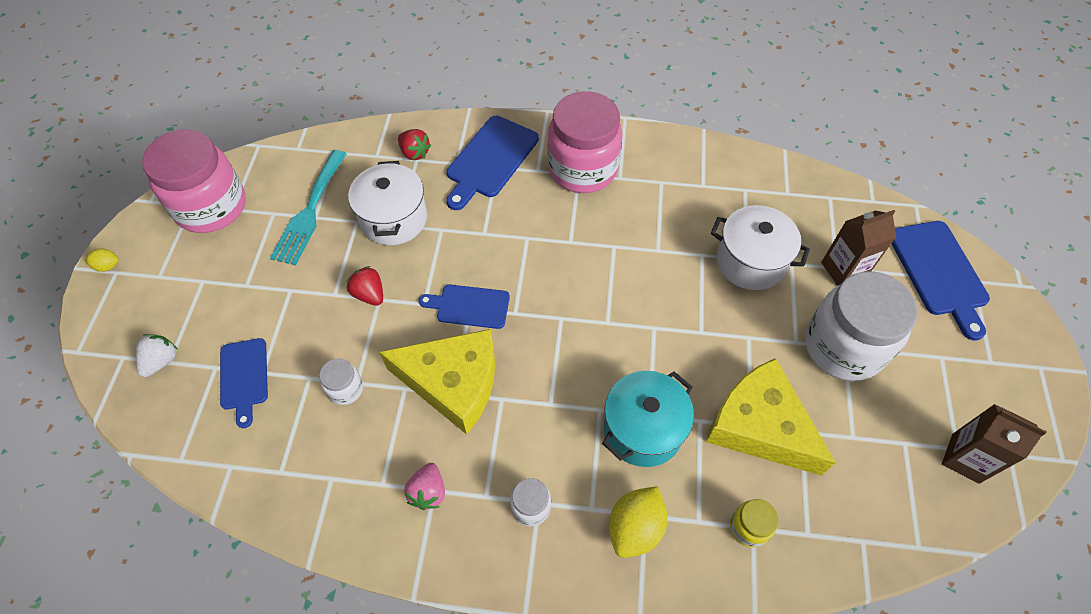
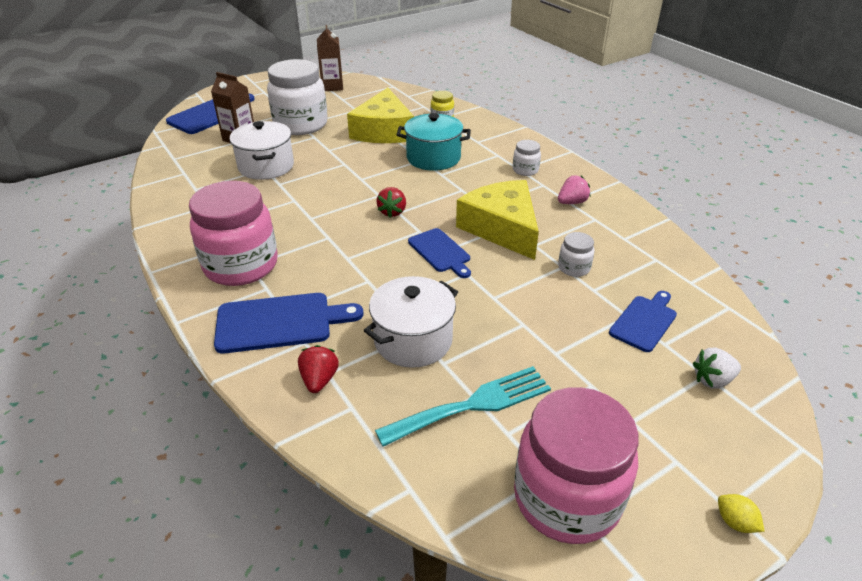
camera: 130 degrees left, 20 degrees down
(369, 294) = (497, 305): red strawberry -> red strawberry (392, 212)
(635, 528) = (487, 141): yellow lemon -> none

